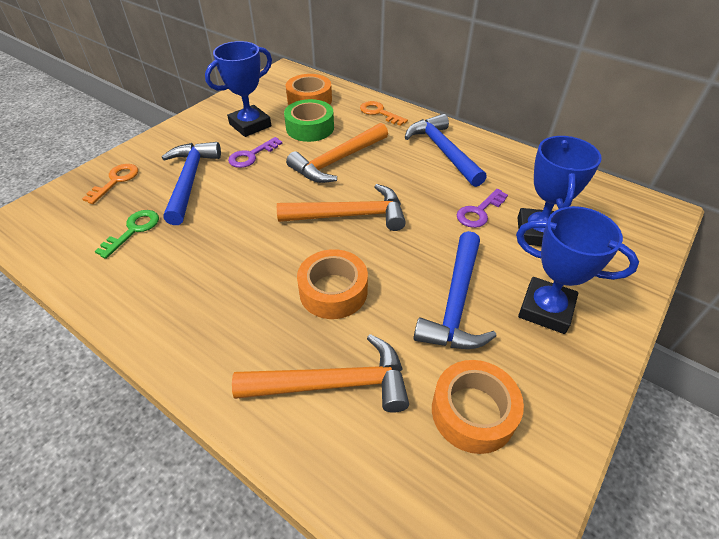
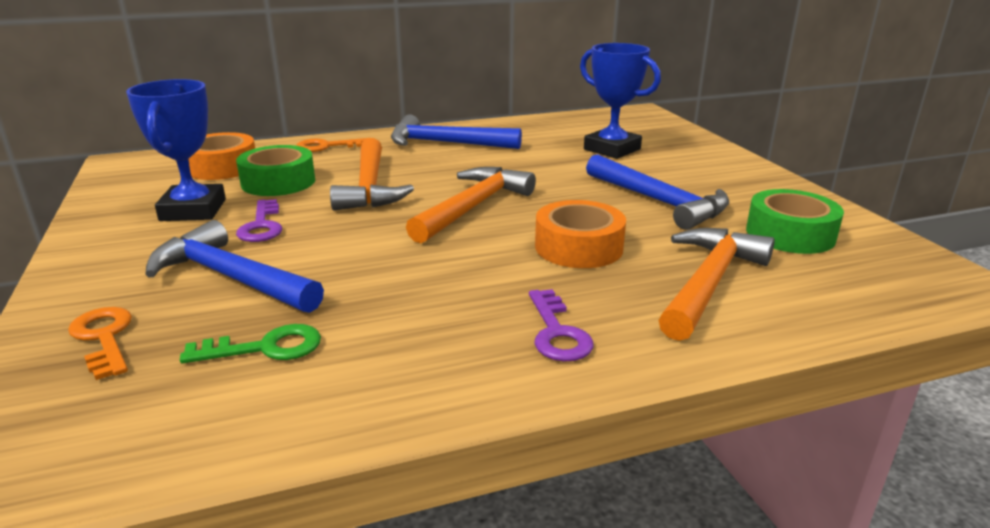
camera: 55 degrees left, 20 degrees down
(133, 230) = (265, 348): green key -> green key turned 105 degrees clockwise
(473, 412) = (790, 234): orange tape -> green tape
(479, 212) = (555, 158): purple key -> purple key (557, 332)
(546, 309) = (702, 175): blue trophy -> none

